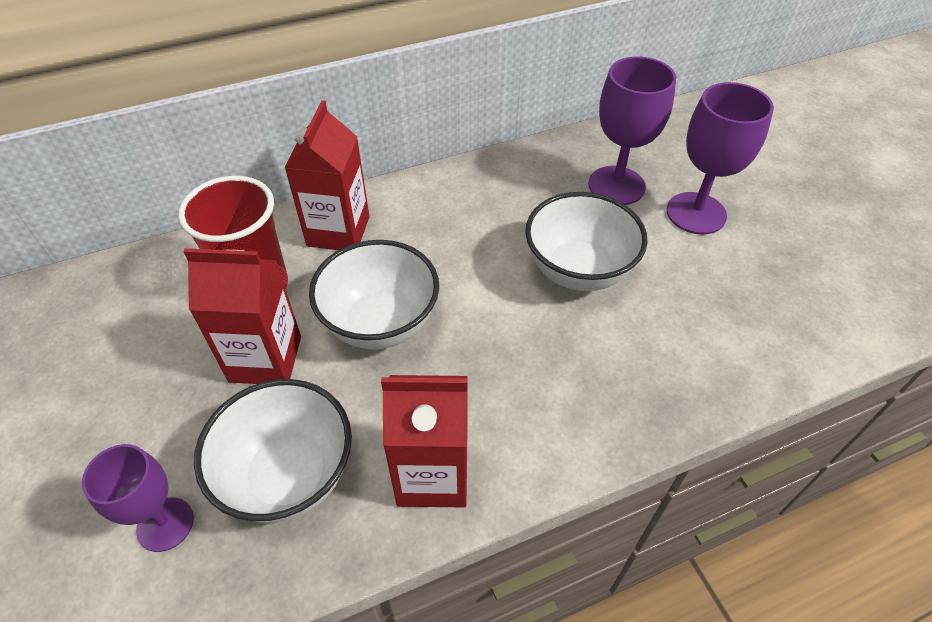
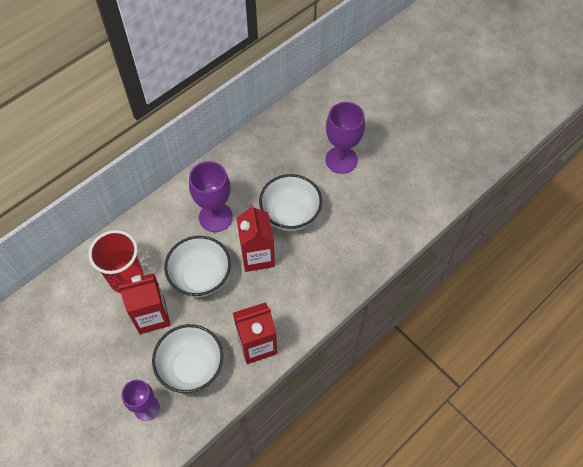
camera: 20 degrees left, 10 degrees up
(338, 231) = (154, 230): red carton -> red carton (257, 256)
(616, 186) = (295, 154): purple goblet -> purple goblet (215, 217)

